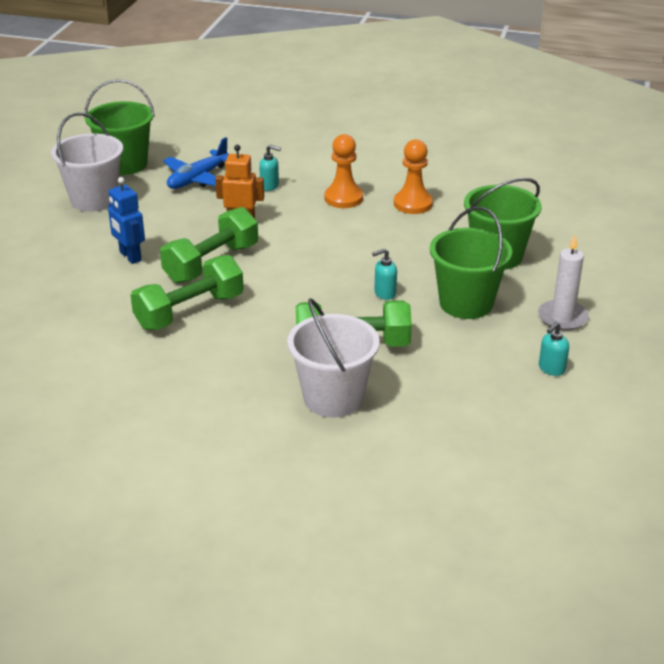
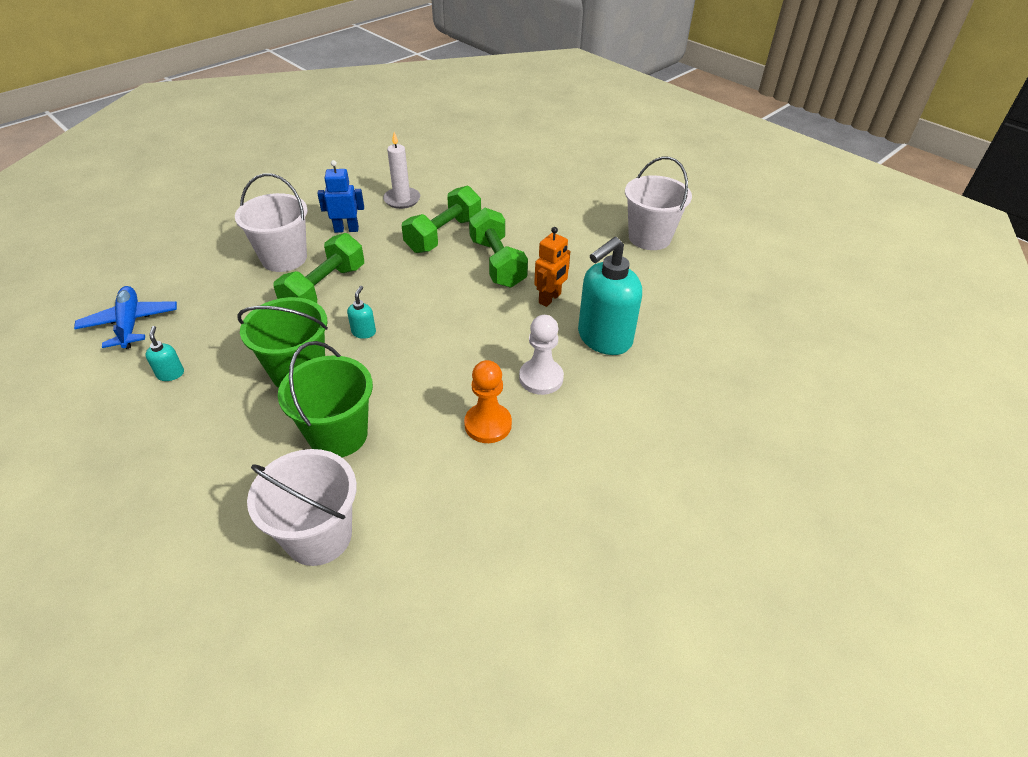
camera: 120 degrees right, 10 degrees up
(125, 164) = (709, 269): green bucket -> none
(130, 256) = (542, 231): blue robot -> blue robot (346, 229)
(189, 311) = (443, 235): green dumbbell -> green dumbbell turned 45 degrees clockwise
(198, 179) = (650, 300): blue plane -> blue plane (130, 324)
(270, 186) = (604, 339): turquoise soap dispenser -> turquoise soap dispenser, size x2.41
(343, 198) = (541, 378): orange pawn -> white pawn
(562, 318) = (209, 422): white candle -> white candle (402, 200)
(571, 228) = (319, 536): none -> white bucket

